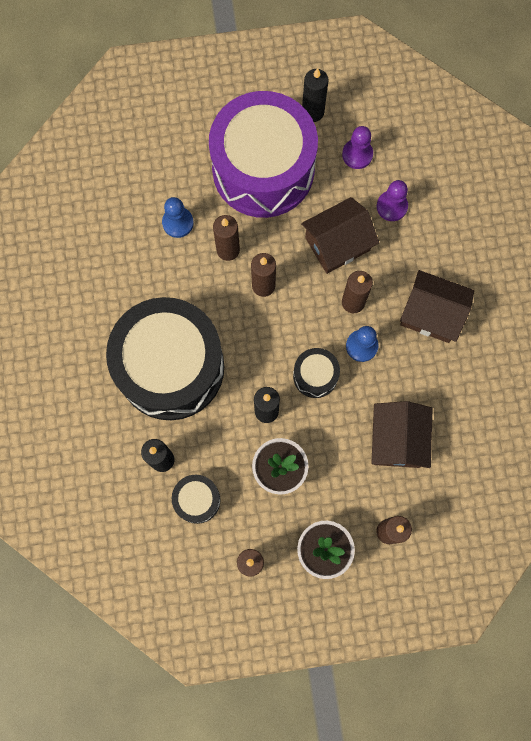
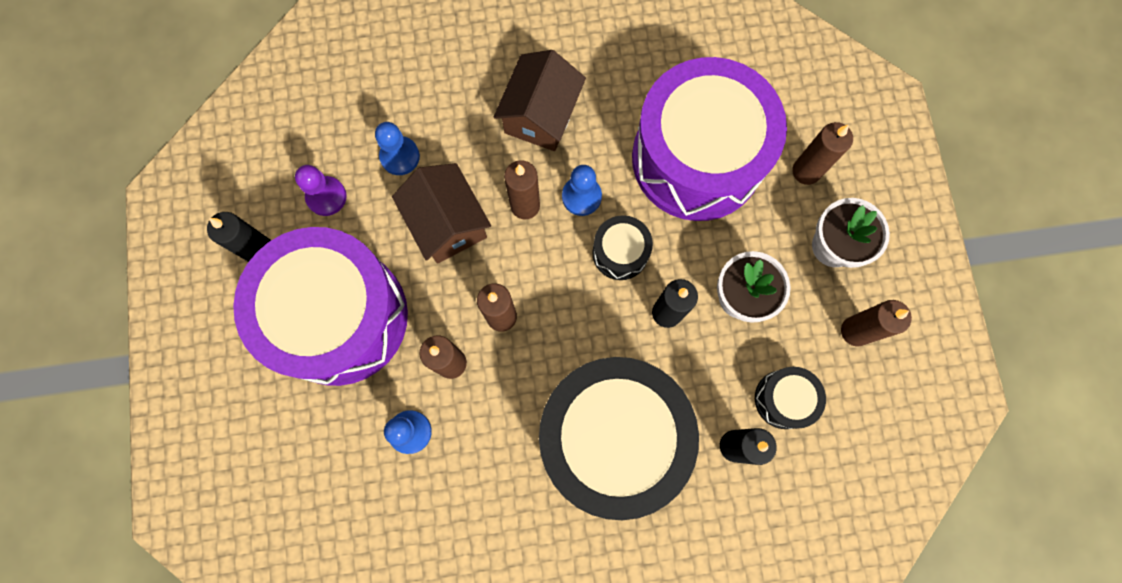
camera: 90 degrees left, 0 degrees up
(392, 206) = (400, 156): purple pawn -> blue pawn
(397, 440) = (697, 158): brown house -> purple drum

